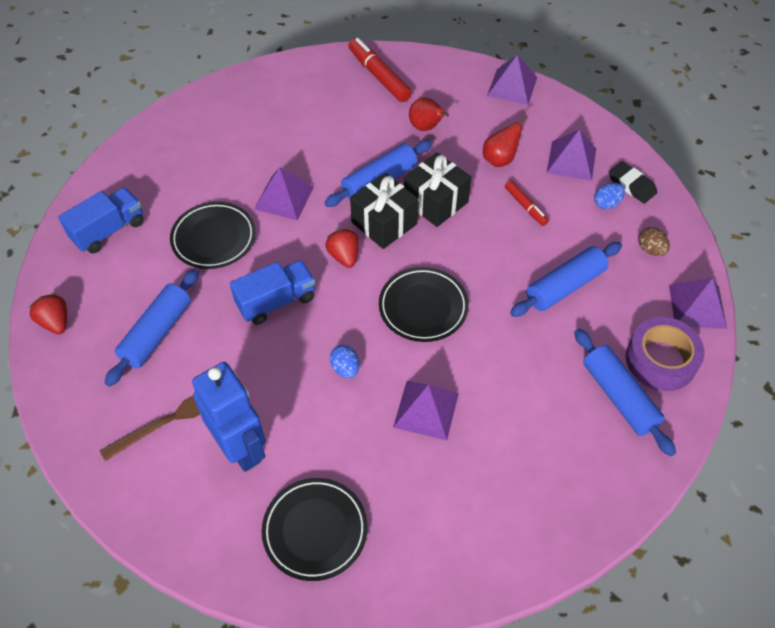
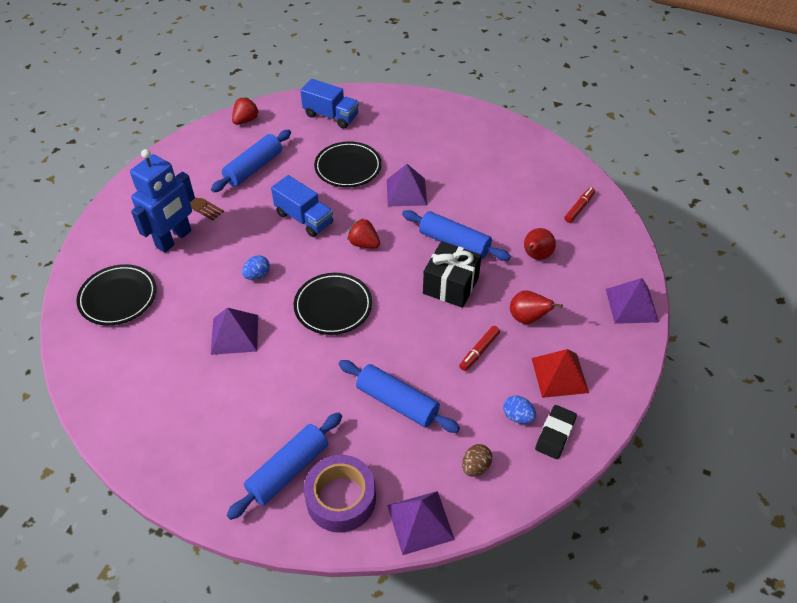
camera: 70 degrees right, 5 degrees down
(157, 333) = (254, 168): blue rolling pin -> blue rolling pin turned 60 degrees counterclockwise
(344, 256) = (364, 244): red strawberry -> red strawberry turned 105 degrees counterclockwise
(379, 76) = (579, 208): red marker -> red marker, size x0.57
(384, 223) = (410, 258): black gift -> none
(571, 160) = (559, 375): purple pyramid -> red pyramid

